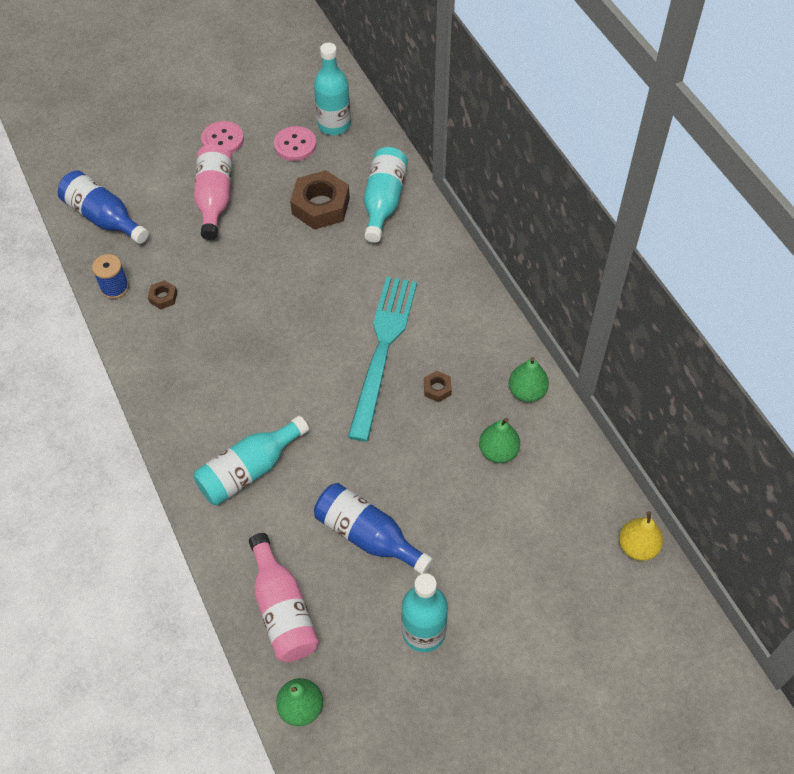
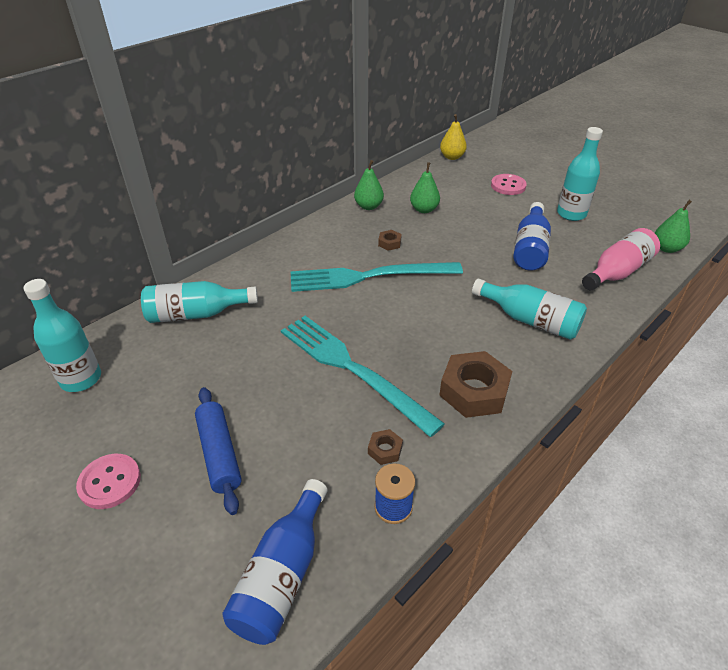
camera: 110 degrees left, 15 degrees down
(215, 199) = (219, 454): pink bottle -> blue rolling pin
(257, 299) = (352, 369): none -> turquoise fork
(295, 145) = (117, 404): pink button -> pink button (508, 186)
(320, 206) = (211, 357): brown nut -> brown nut (474, 391)

